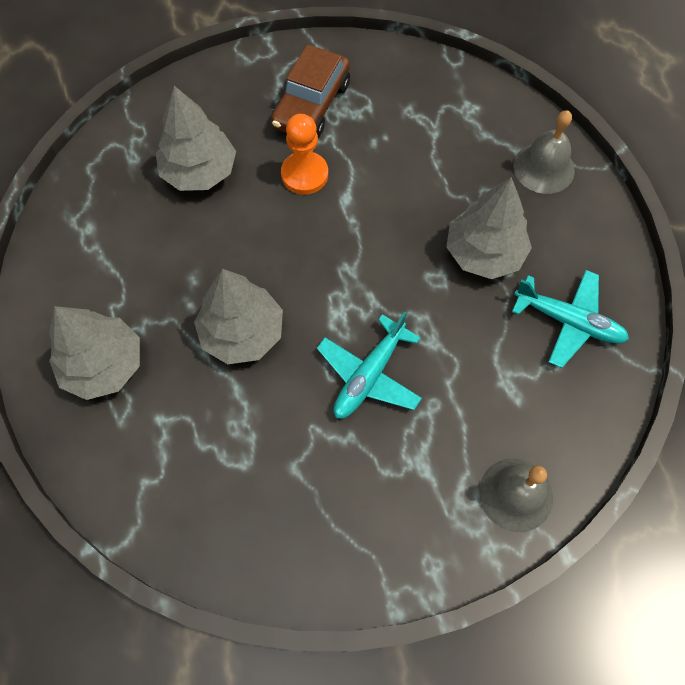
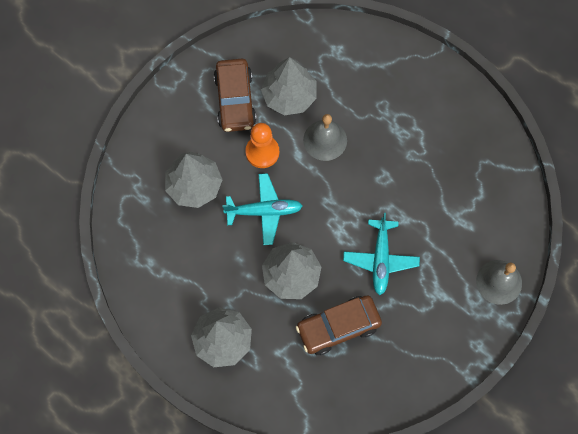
camera: 30 degrees left, 5 degrees up
(257, 431) = (338, 327): none -> brown car
(484, 253) = (402, 146): grey tree -> grey tree (289, 96)
(544, 168) = (406, 69): grey bell -> grey bell (325, 140)
(568, 321) = (473, 164): turquoise plane -> turquoise plane (264, 211)

